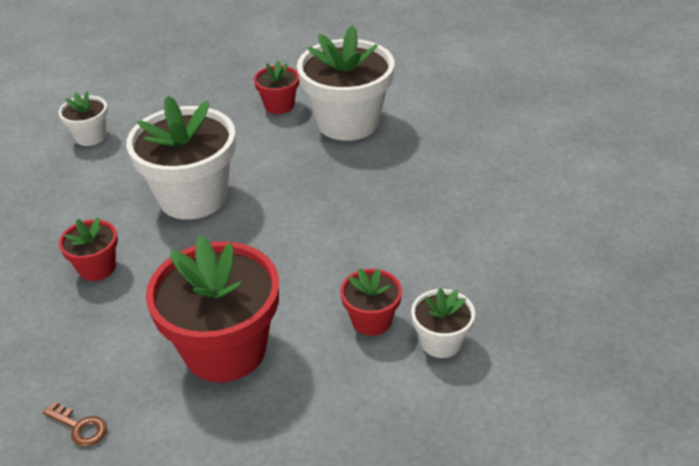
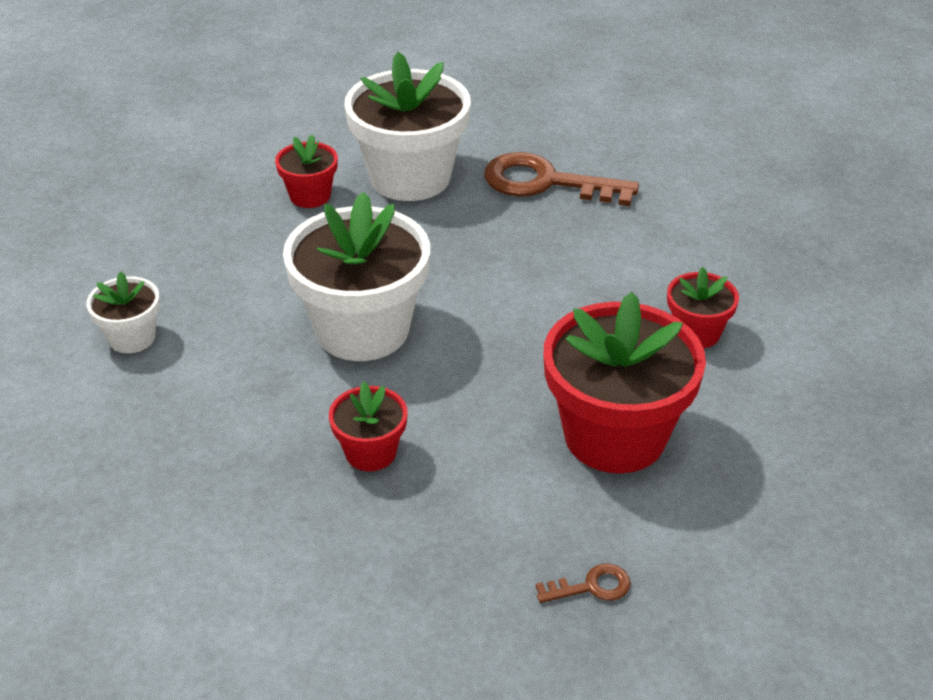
camera: 45 degrees left, 0 degrees up
(424, 167) = (546, 183): none -> brown key
(441, 342) = (772, 315): white flower pot -> none

